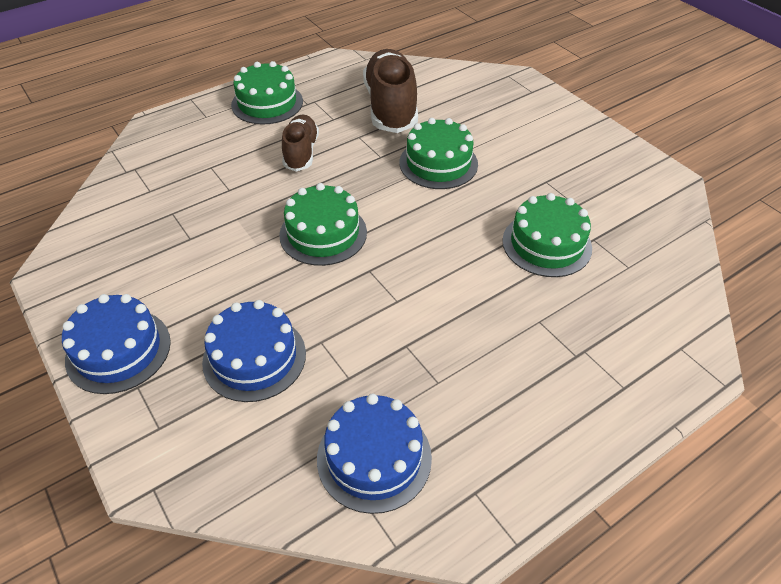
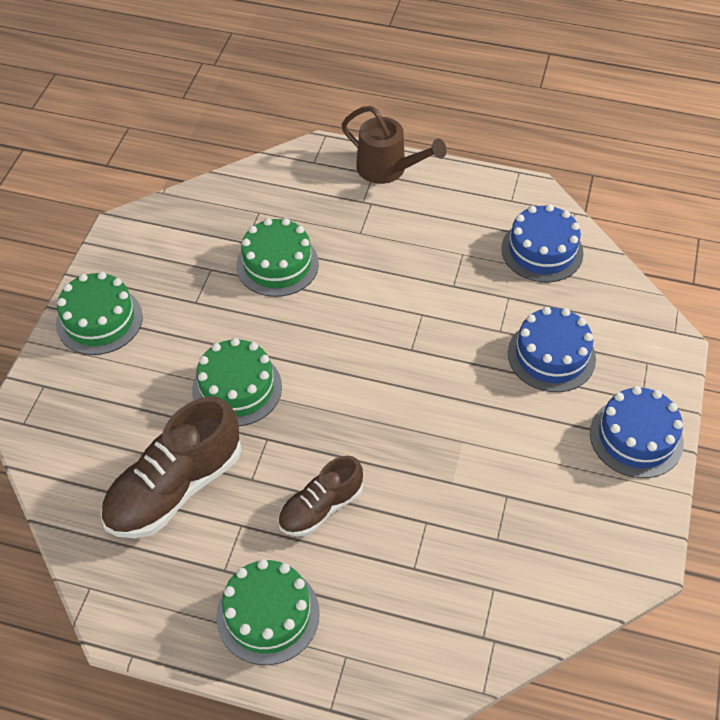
camera: 130 degrees left, 5 degrees up
(323, 233) = (405, 406): green cake -> green cake (99, 320)
(622, 405) = (388, 169): none -> brown watering can

